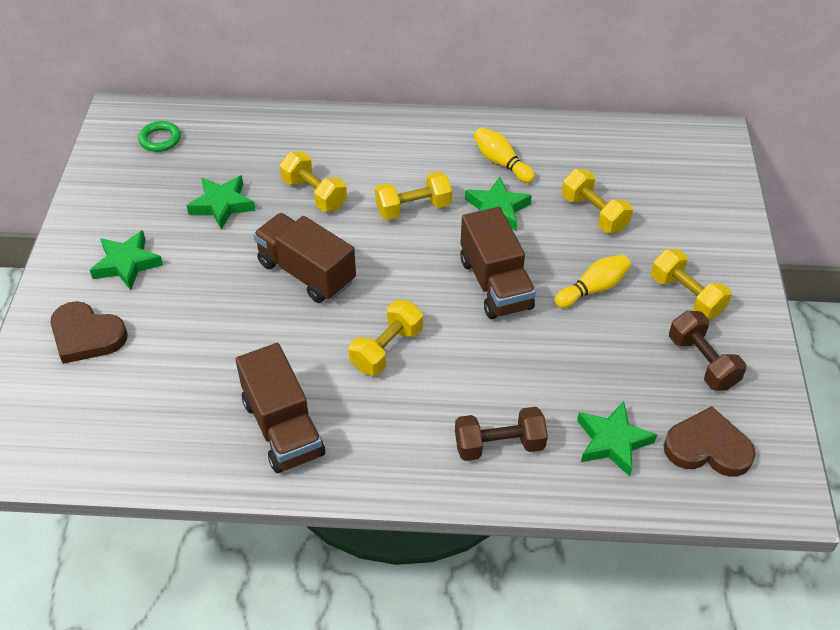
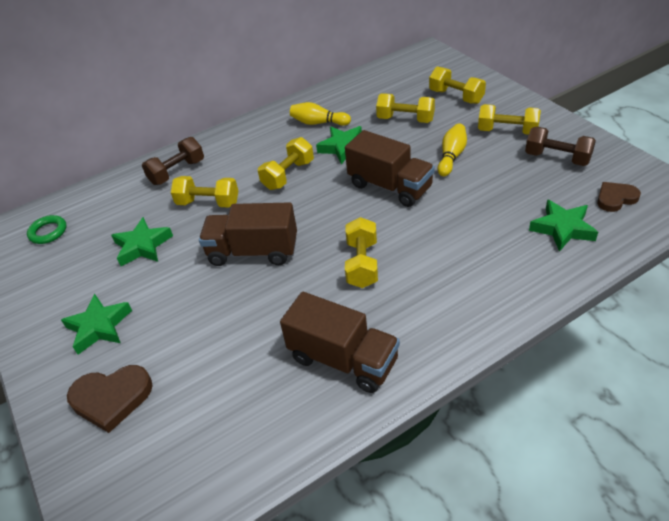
camera: 30 degrees left, 5 degrees down
(499, 445) = (500, 274): brown dumbbell -> brown dumbbell (177, 172)
(680, 217) = (456, 97): none -> yellow dumbbell
(707, 447) = (615, 198): brown heart -> brown heart, size x0.66

